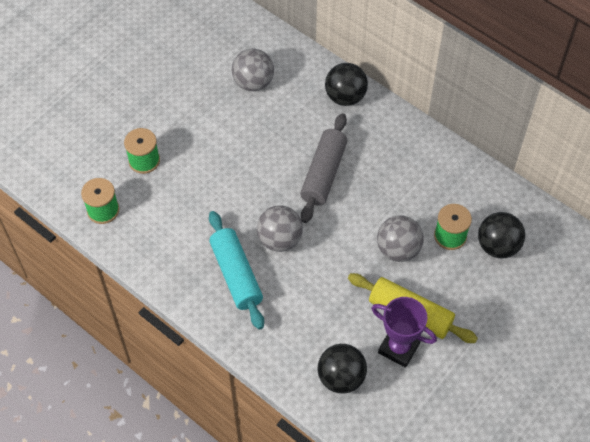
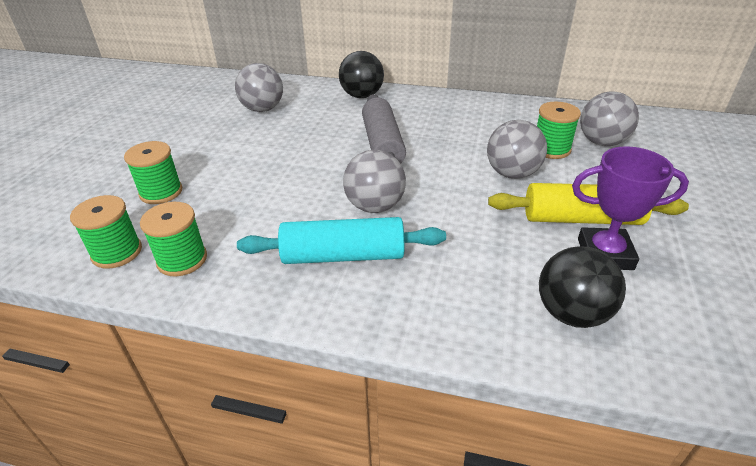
camera: 25 degrees left, 20 degrees down
(139, 234) = (182, 259): none -> green spool
(236, 275) = (343, 256): turquoise rolling pin -> turquoise rolling pin turned 45 degrees counterclockwise
(497, 246) = (602, 142): black ball -> grey ball

